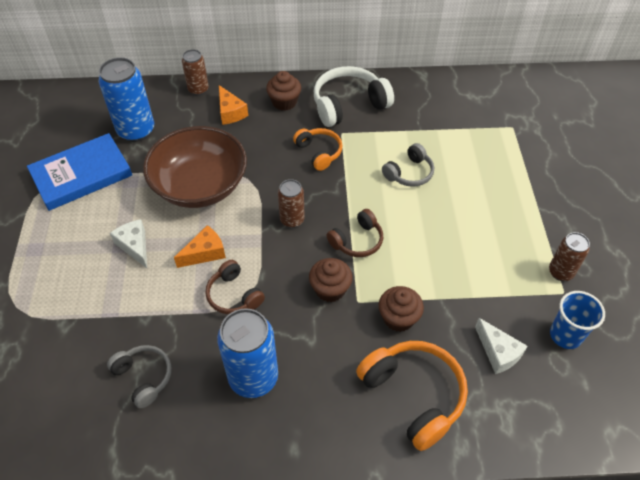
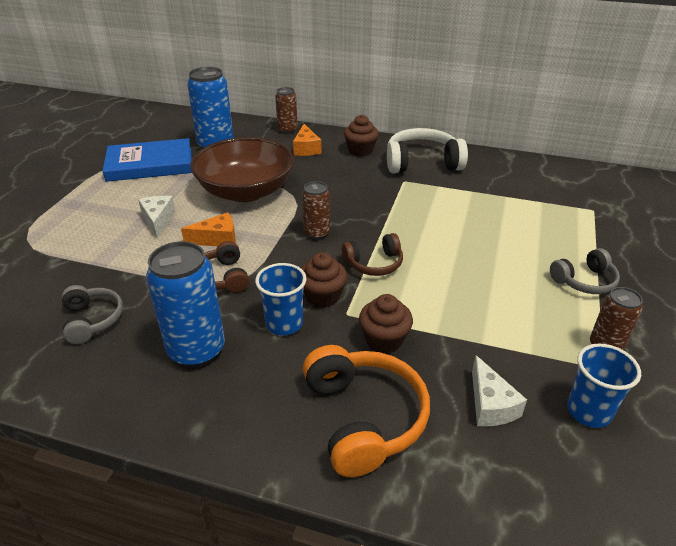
camera: 20 degrees right, 15 degrees down
(312, 328) = (284, 324): none -> blue cup
(319, 152) = (373, 190): orange headphones -> none
(409, 173) = (459, 223): grey headphones -> grey headphones (584, 281)

